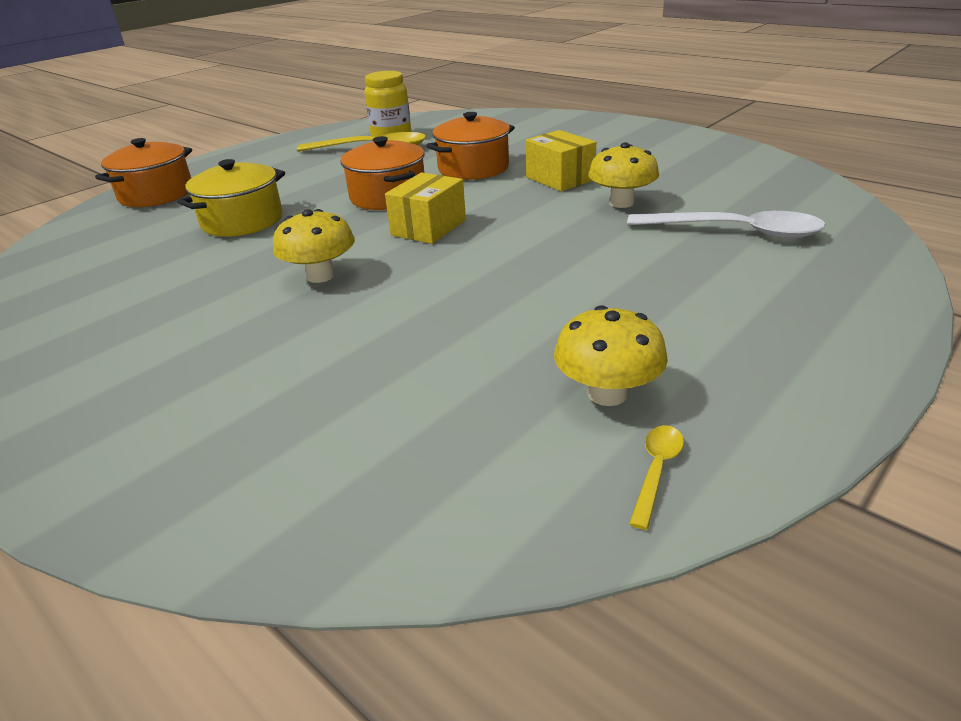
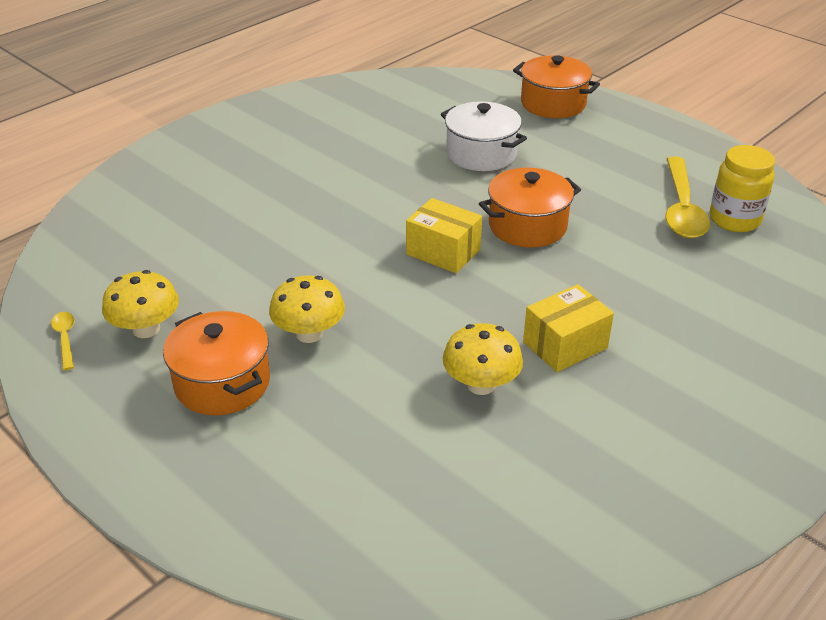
camera: 90 degrees right, 5 degrees up
(242, 221) = (481, 154): yellow pot -> white pot
(320, 275) = (362, 202): yellow mushroom -> yellow mushroom (309, 333)
(473, 168) = (608, 281): orange pot -> orange pot (222, 383)
(656, 470) = (65, 338): yellow spoon -> yellow spoon turned 135 degrees counterclockwise
(736, 232) = (380, 459): white spoon -> none

